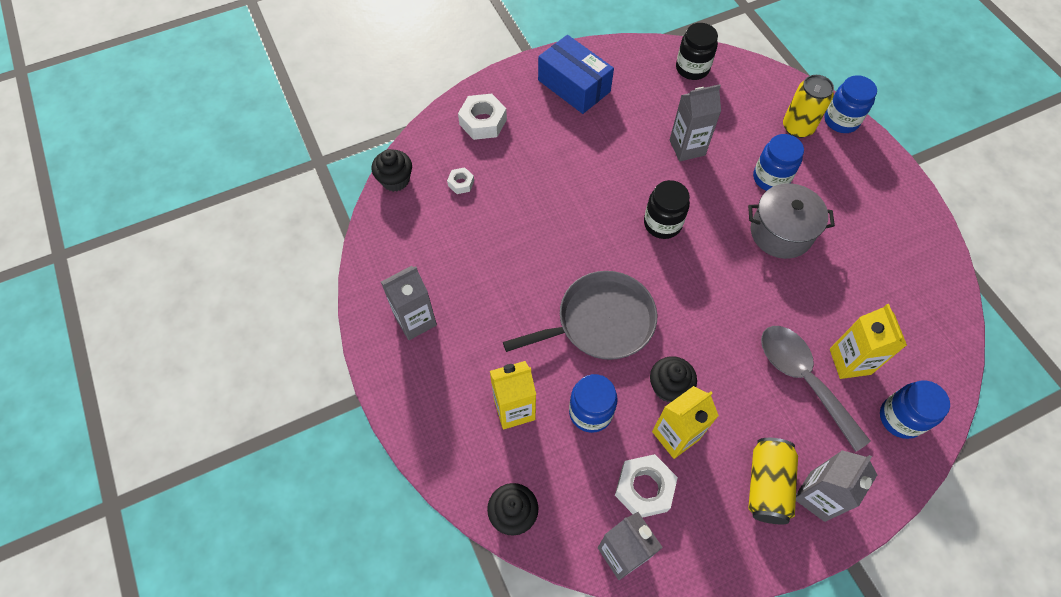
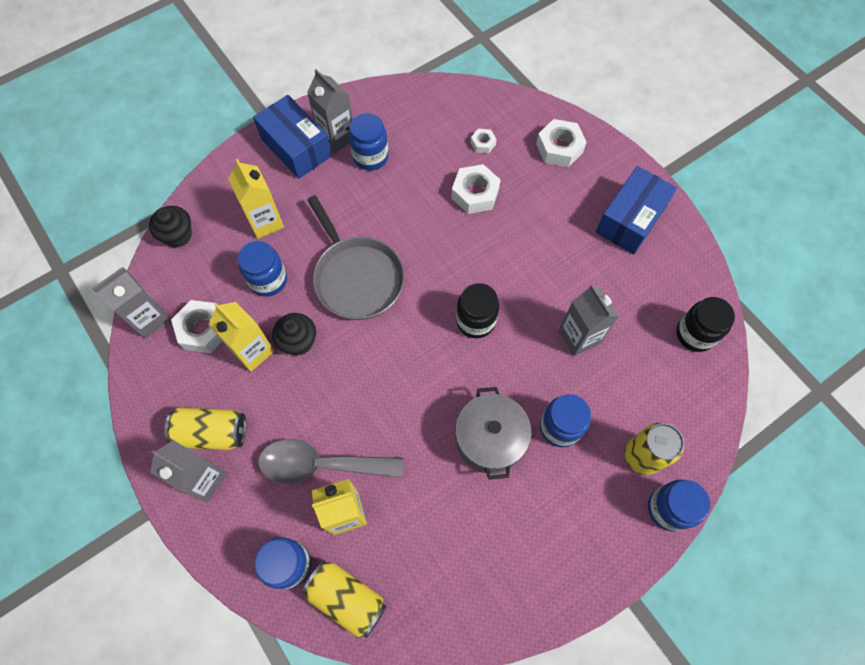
camera: 80 degrees right, 5 degrees up
(395, 180) = (474, 94): black cupcake -> none
(418, 366) = (296, 147): none -> blue box
(451, 289) = (370, 157): none -> blue jar
(520, 200) = (475, 194): none -> white nut
(803, 379) = (320, 465): grey spoon -> grey spoon turned 135 degrees counterclockwise
(928, 369) = (347, 598): none -> yellow can

